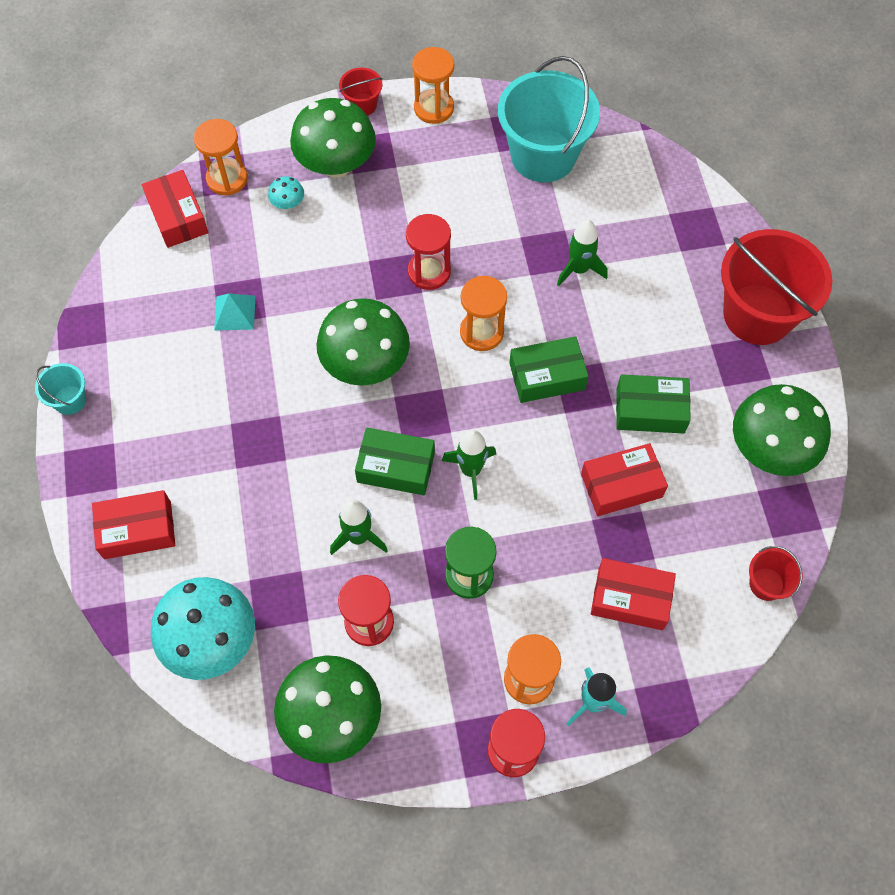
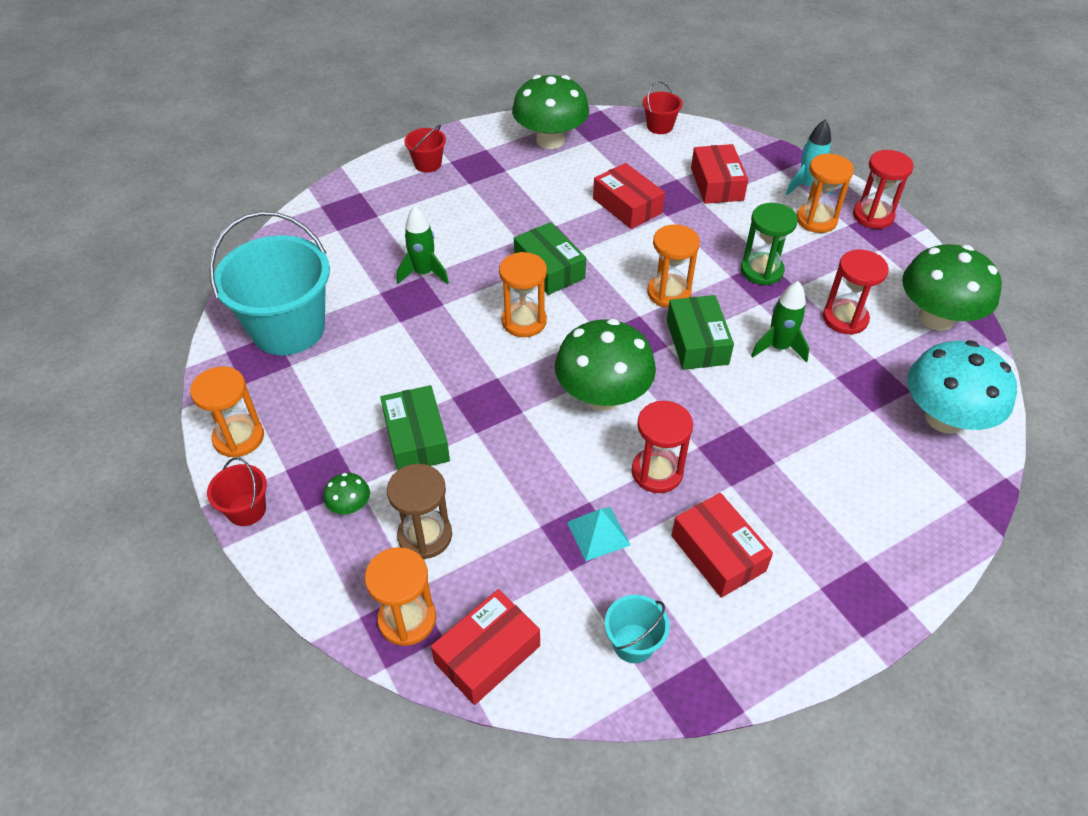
camera: 110 degrees left, 15 degrees down
(70, 400) = (800, 661): turquoise bucket -> turquoise bucket (633, 643)
(137, 530) = (893, 521): red box -> red box (718, 553)
(288, 204) = (425, 535): turquoise mushroom -> brown hourglass
(336, 164) = (350, 506): green mushroom -> green mushroom, size x0.42
(429, 272) = (470, 378): red hourglass -> red hourglass (657, 472)
(471, 470) = (669, 293): green rocket -> orange hourglass
(650, 410) = (550, 203): green box -> green box (416, 438)
(758, 314) = (427, 164): red bucket -> red bucket, size x0.45

